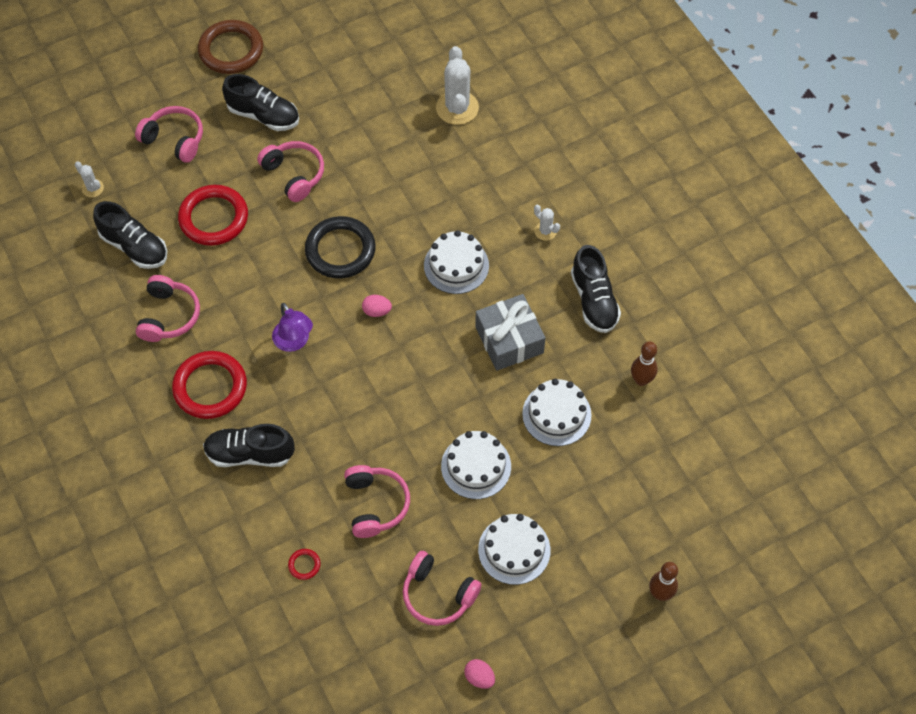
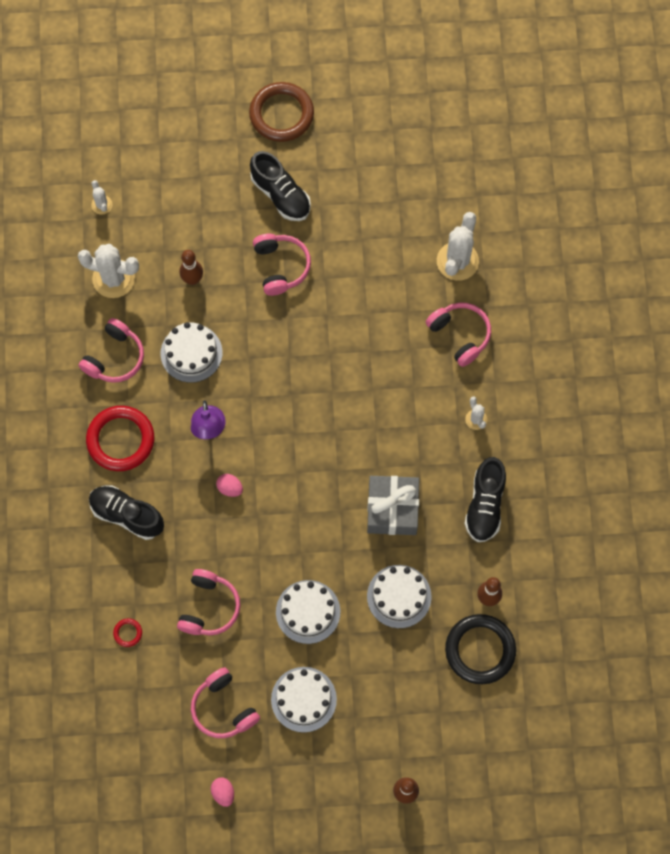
camera: 25 degrees right, 10 degrees up
(134, 247) = (113, 278): black shoe -> white cactus
(174, 139) = (192, 186): pink headphones -> pink headphones (460, 335)
(214, 218) = (192, 279): red ring -> brown bowling pin
(340, 250) = (287, 359): black ring -> black ring (480, 650)
(377, 311) = (292, 431): pink egg -> pink egg (230, 488)
(456, 265) = (381, 418): white cake -> white cake (191, 353)

